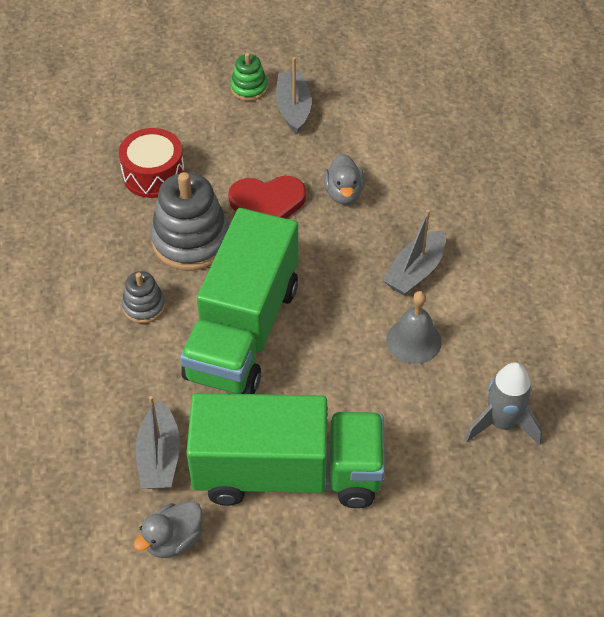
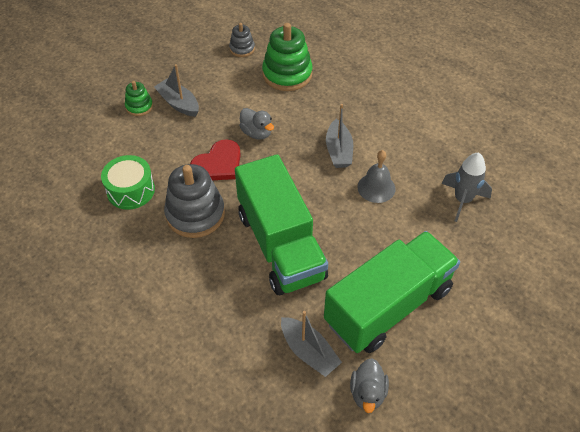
camera: 40 degrees left, 0 degrees up
(144, 306) = (206, 271): grey stacking toy -> grey stacking toy (242, 49)
(153, 174) = (130, 190): red drum -> green drum
(450, 145) = (287, 74): none -> green stacking toy

